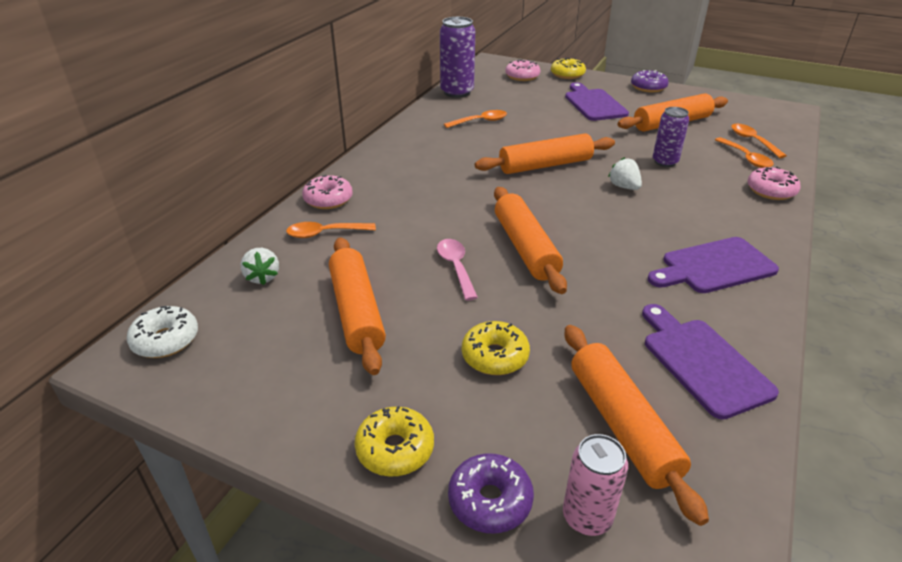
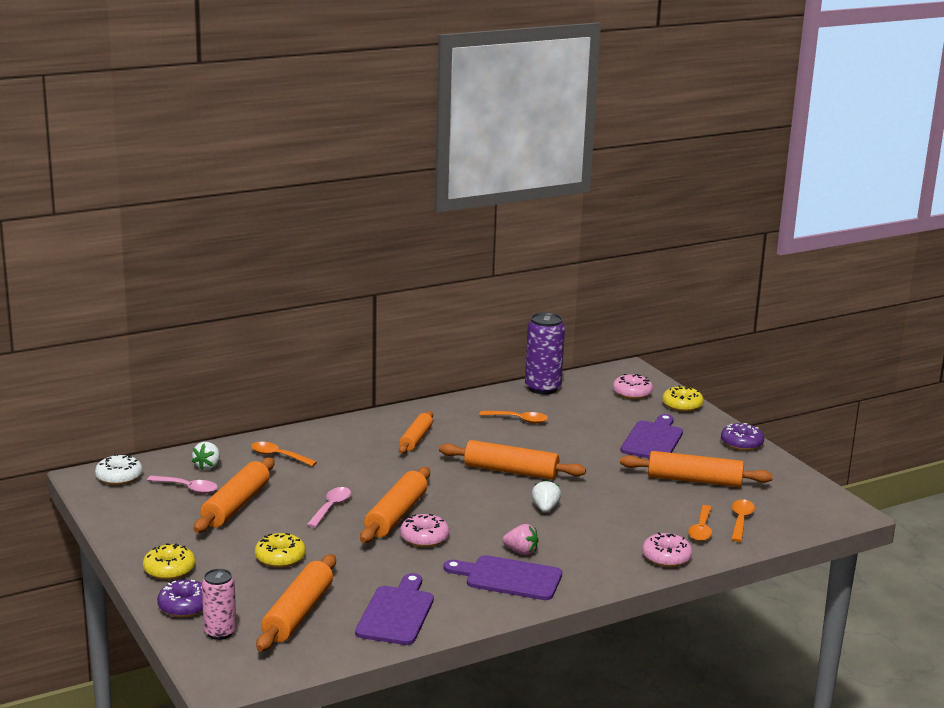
camera: 35 degrees right, 15 degrees down
(273, 315) = (188, 488): none -> pink spoon
(328, 199) = (311, 436): pink donut -> pink donut (424, 538)
(427, 167) = (416, 439): none -> orange rolling pin
(665, 162) = (619, 505): purple can -> none
(677, 235) = (521, 552): none -> pink strawberry

